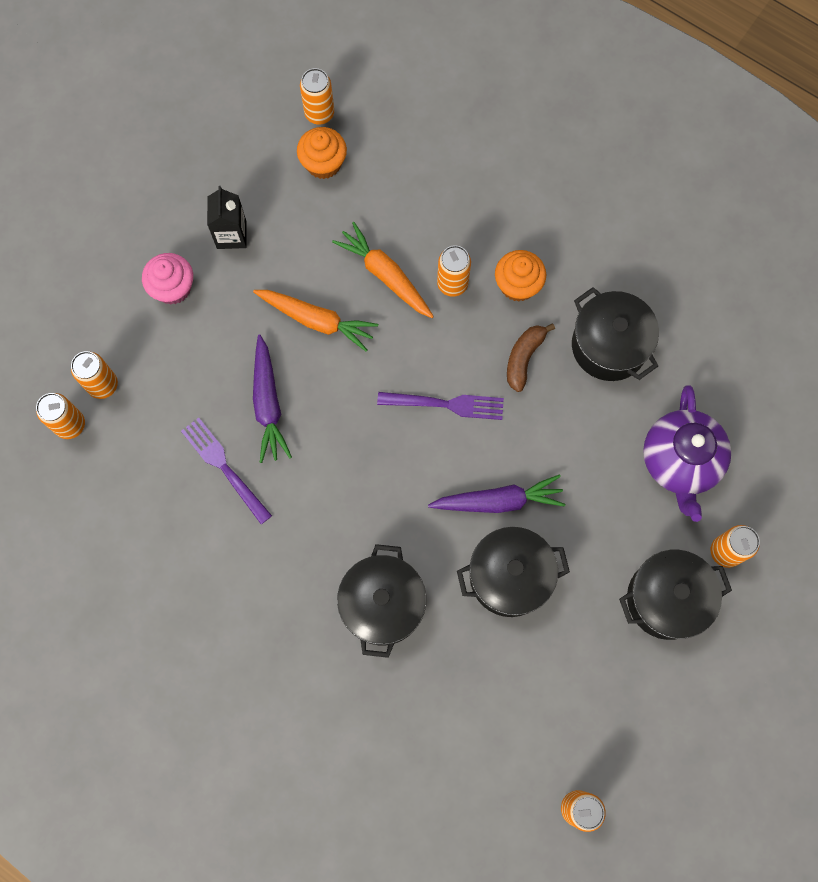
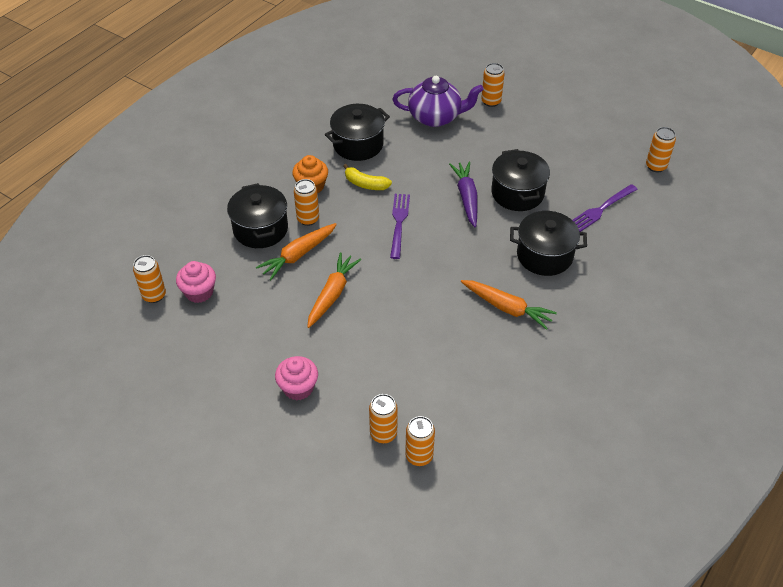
camera: 90 degrees left, 25 degrees down
(224, 467) = (451, 348): purple fork -> purple fork (601, 209)
(231, 235) = (254, 349): black carton -> none
(268, 404) = (399, 322): purple carrot -> none
(288, 544) = (507, 308): none -> orange carrot
(323, 163) = (199, 292): orange cupcake -> pink cupcake
(524, 358) = (365, 184): brown banana -> yellow banana
(666, 599) = (523, 126): black pot -> black pot (260, 229)

